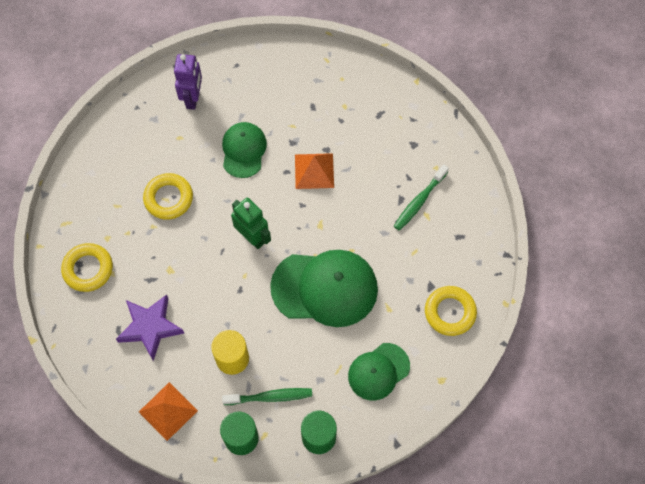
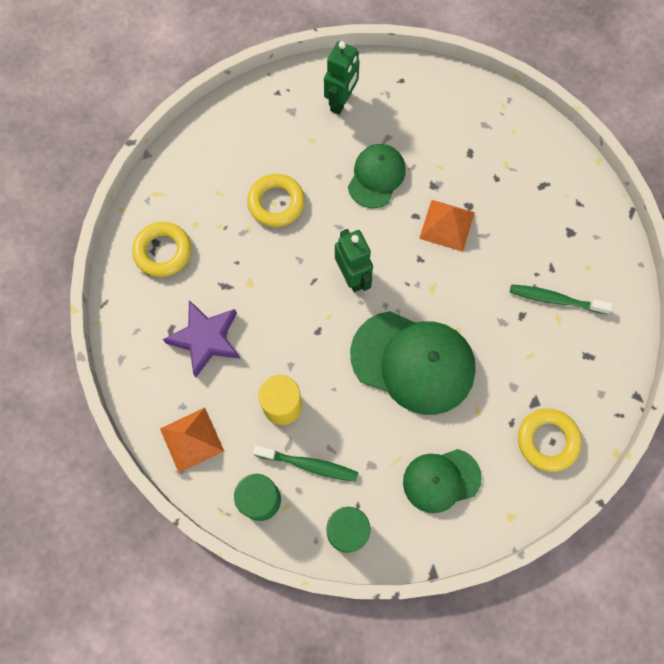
camera: 20 degrees right, 5 degrees up
(193, 98) = (341, 102): purple robot -> green robot
(419, 201) = (555, 299): green toothbrush -> green toothbrush turned 45 degrees clockwise

